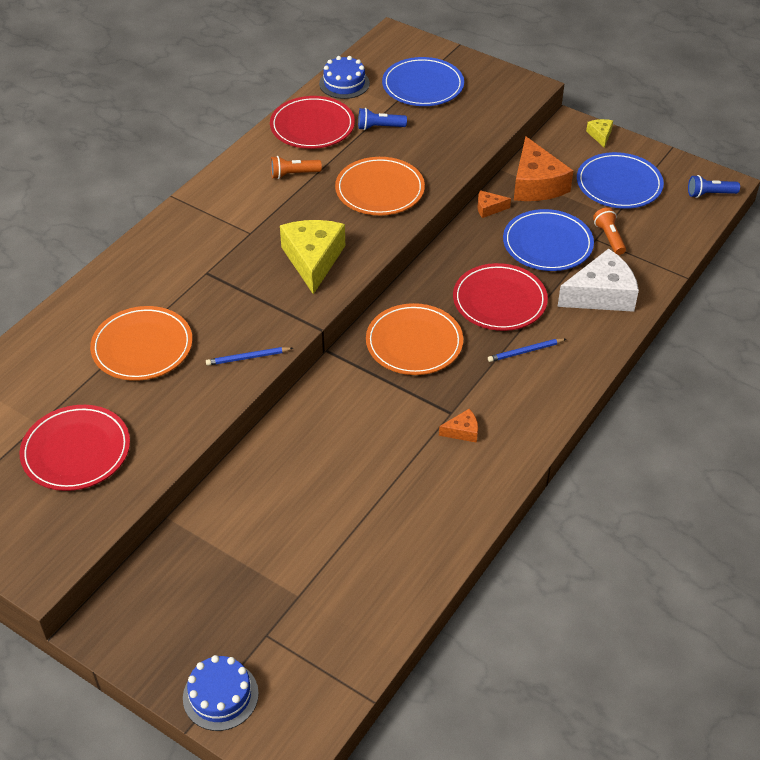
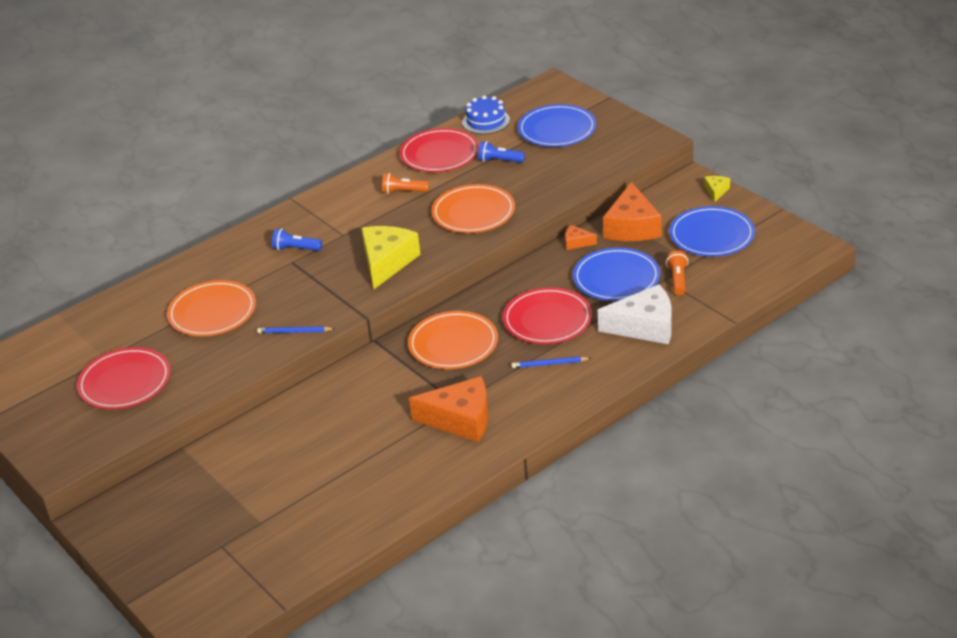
camera: 20 degrees right, 10 degrees down
(220, 695) = (165, 582): blue cake -> none
(462, 431) = (460, 419): orange cheese -> orange cheese, size x2.17
(710, 194) = (797, 253): blue flashlight -> blue flashlight (296, 249)

